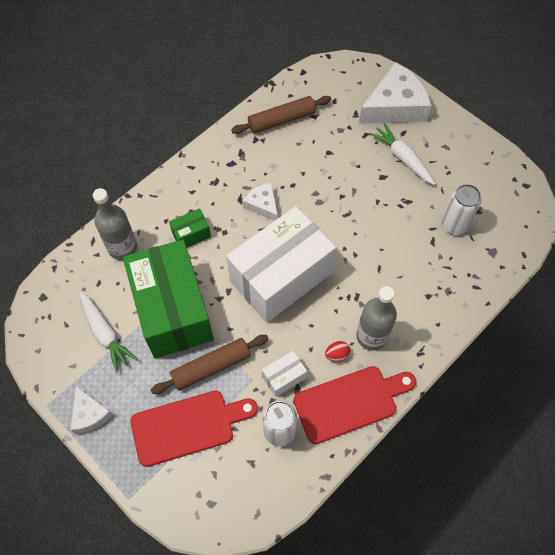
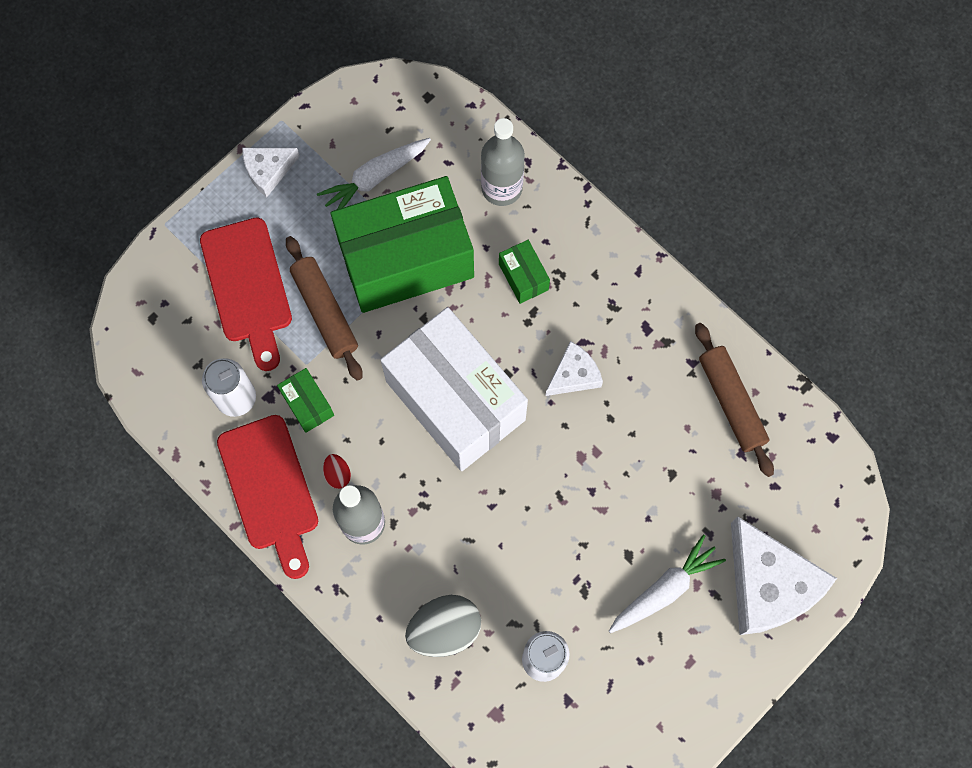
camera: 90 degrees right, 10 degrees up
(284, 377) = (307, 404): white box -> green box
(441, 283) = (444, 629): none -> grey egg

